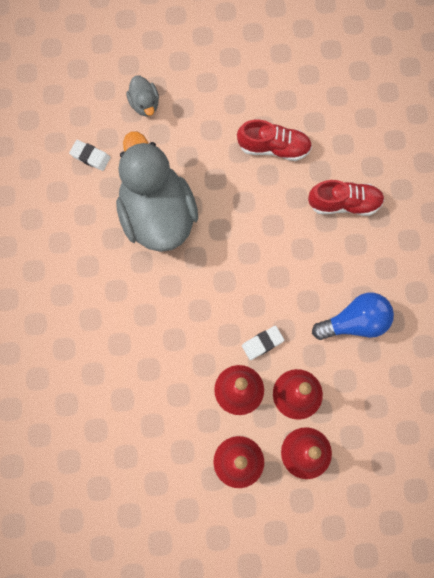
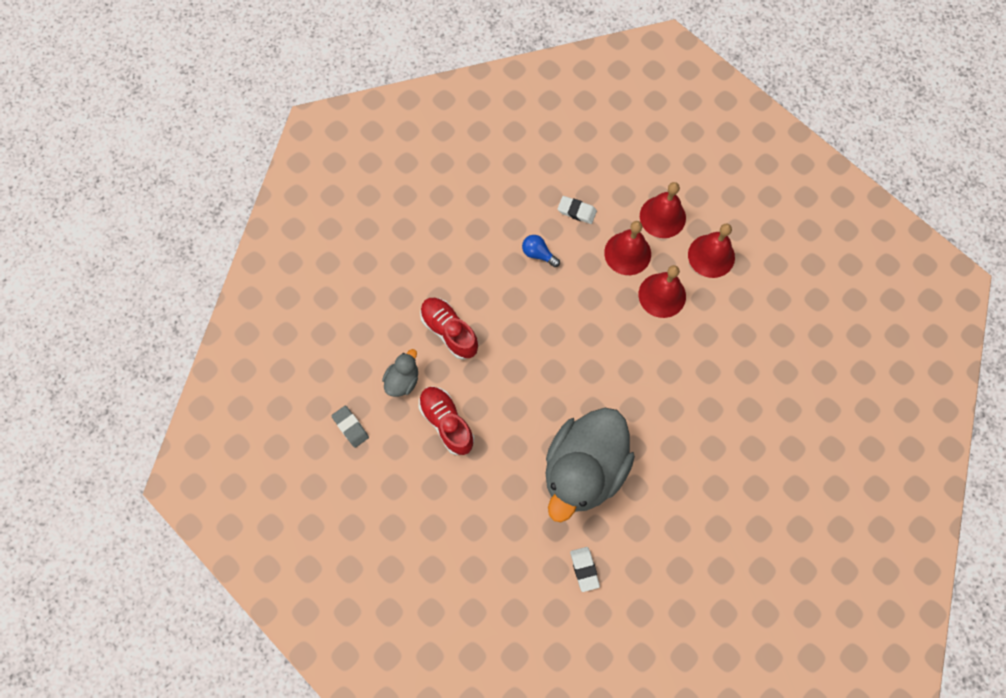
camera: 130 degrees left, 5 degrees down
(144, 103) = (497, 565): grey duck -> grey duck (402, 380)
(262, 343) = (613, 305): white eraser -> white eraser (576, 211)
(326, 81) = (350, 427): none -> grey eraser
(355, 322) = (538, 254): blue light bulb -> blue light bulb, size x0.55

